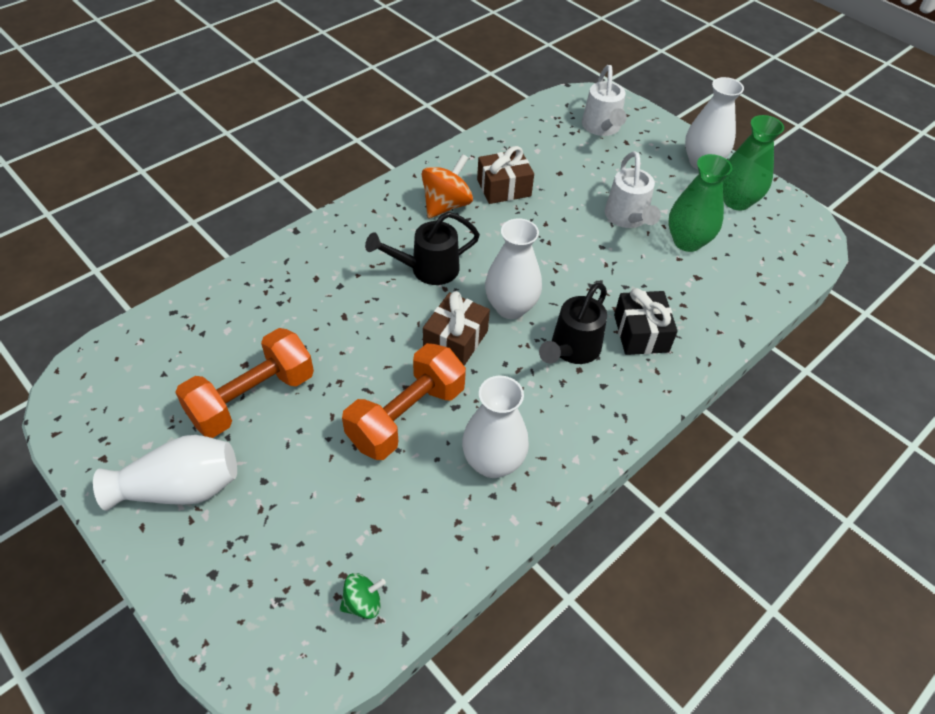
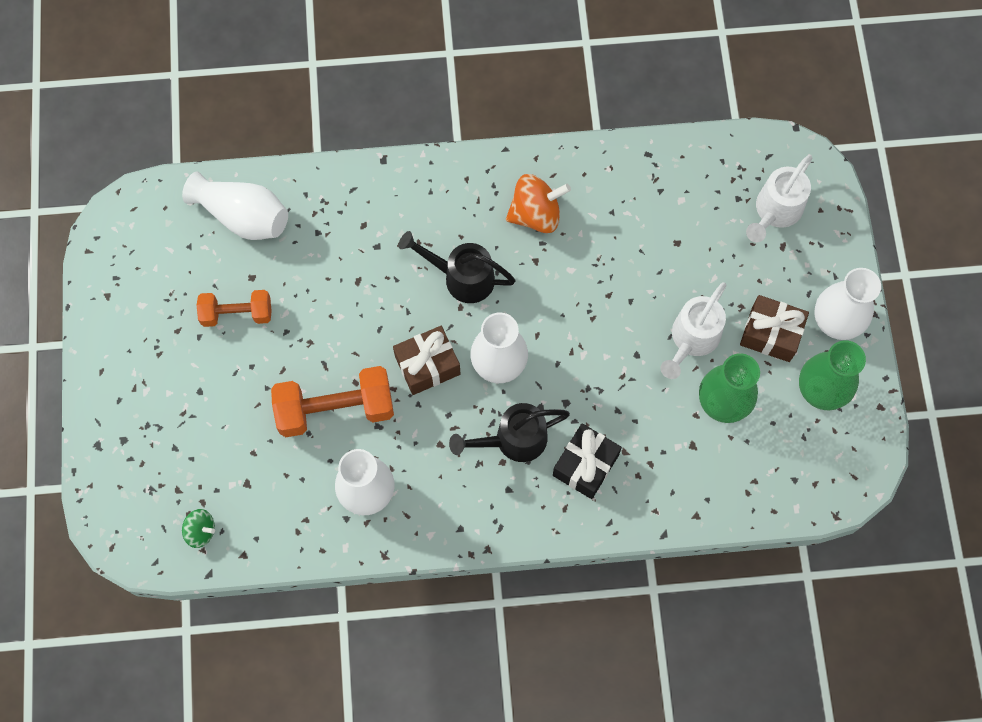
camera: 40 degrees right, 20 degrees up
(180, 488) = (142, 358): white vase -> white vase (243, 216)
(252, 398) = (237, 314): orange dumbbell -> orange dumbbell, size x0.62
(504, 188) = (606, 227): brown gift -> brown gift (770, 334)

